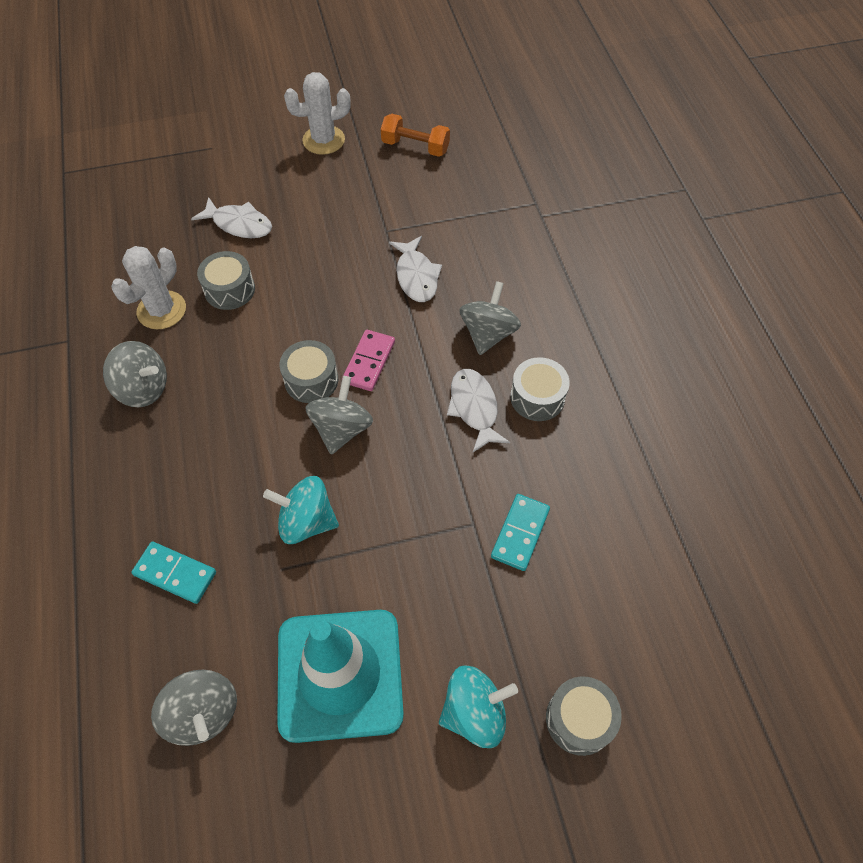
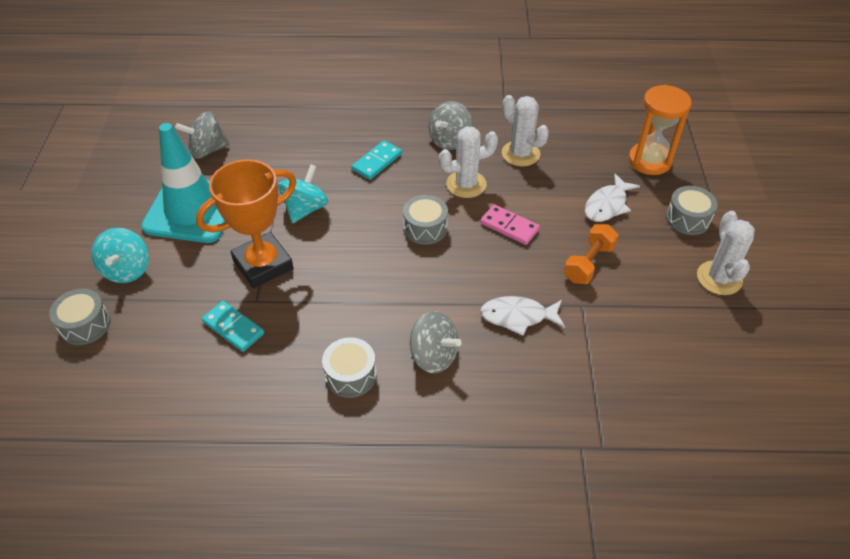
camera: 105 degrees right, 10 degrees down
(160, 196) = (649, 161): none -> orange hourglass
(175, 573) = (300, 146): turquoise domino -> turquoise domino (377, 162)
(227, 354) = (466, 184): none -> white cactus
(229, 290) = (532, 192): grey drum -> grey drum (687, 219)
(341, 429) = (372, 239): grey spinning top -> none
(369, 362) = (430, 265): pink domino -> pink domino (509, 226)
(415, 147) = (705, 353): orange dumbbell -> orange dumbbell (588, 263)
(416, 537) = (263, 265): none -> orange trophy
(474, 408) = (358, 326): white fish -> none

